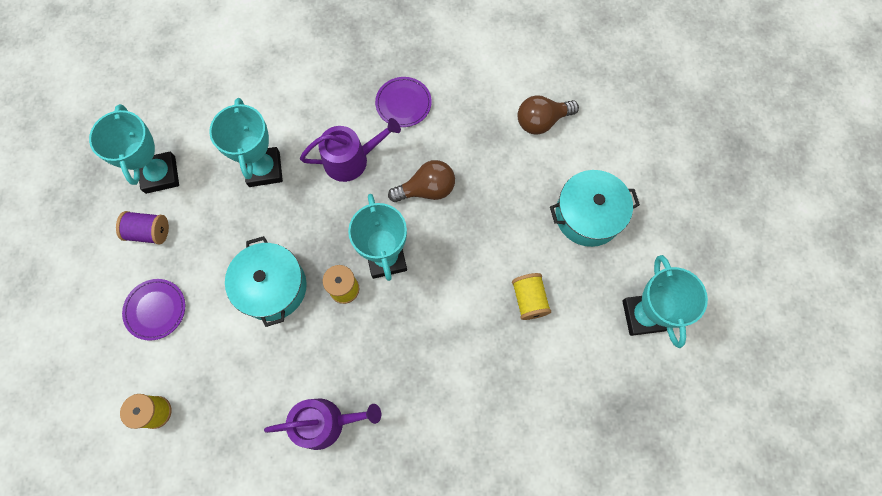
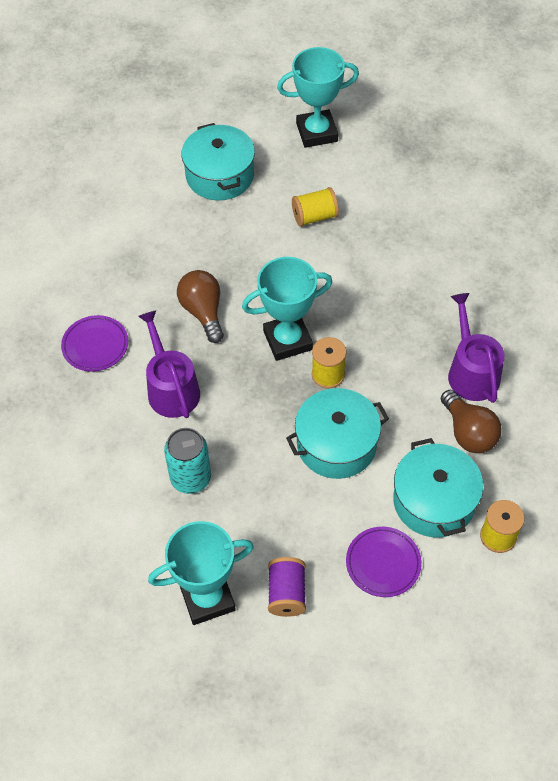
camera: 95 degrees left, 15 degrees down
(201, 362) = (434, 501): none -> turquoise pot
(264, 169) = (190, 478): turquoise trophy -> turquoise can
(541, 121) = (114, 218): brown light bulb -> brown light bulb (468, 432)

